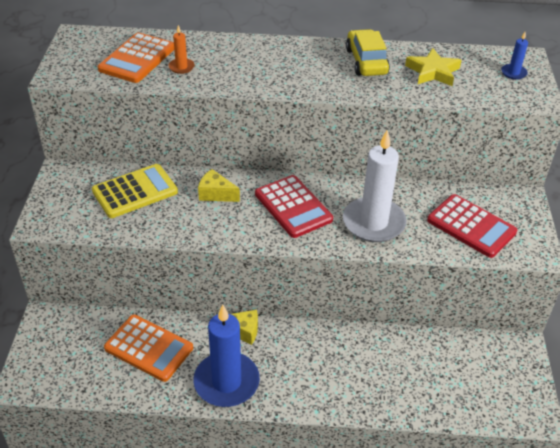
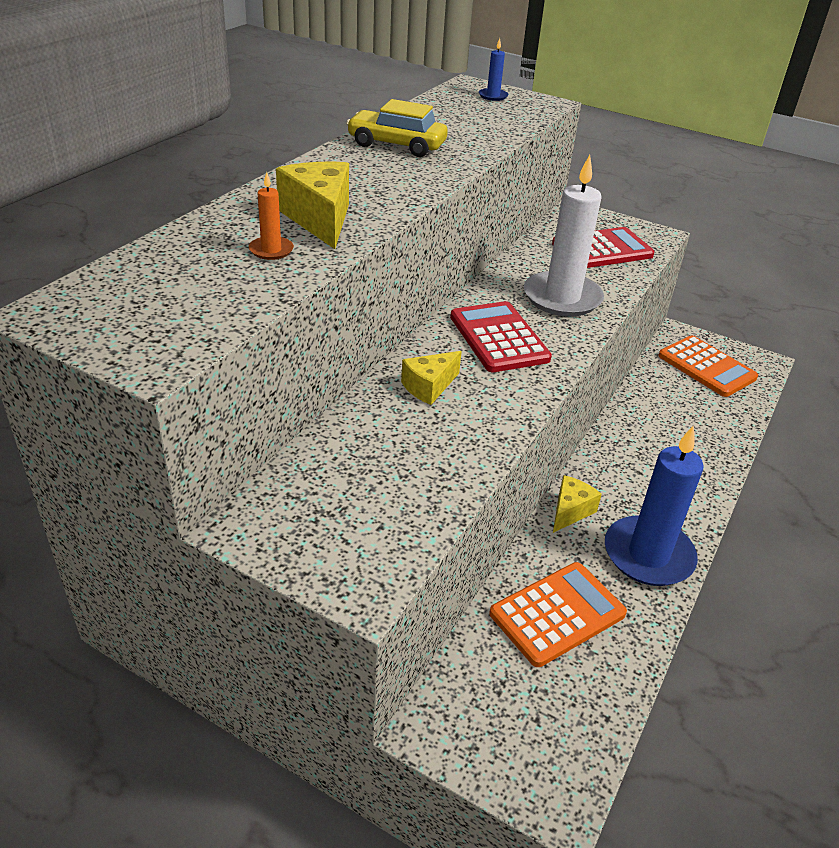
camera: 65 degrees left, 5 degrees down
(135, 191) = (364, 457): yellow calculator -> none
(137, 59) = (202, 277): orange calculator -> orange calculator (706, 367)
(231, 69) = (319, 219): none -> yellow cheese
(293, 207) = (498, 338): red calculator -> red calculator turned 105 degrees counterclockwise
(433, 72) = (453, 124): yellow star -> none

